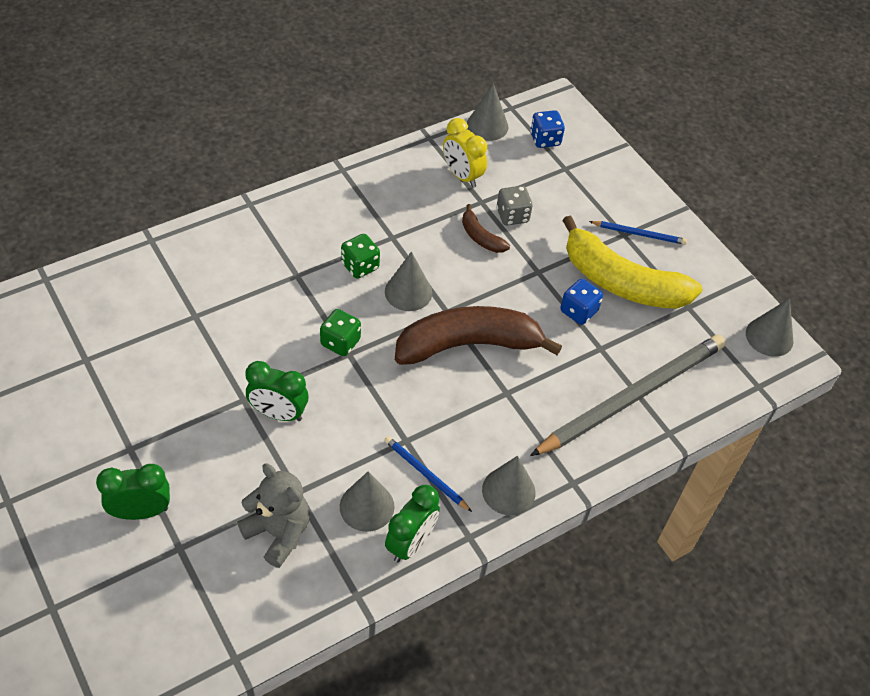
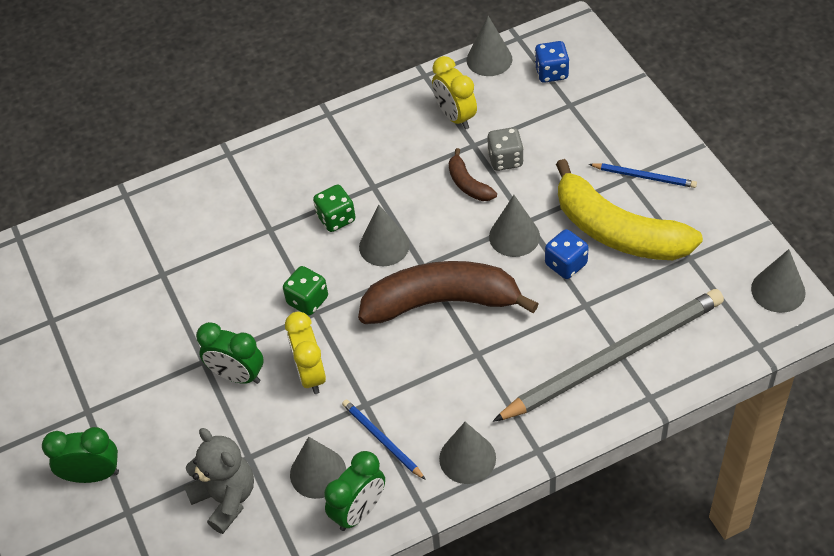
camera: 15 degrees right, 0 degrees up
(350, 412) = (311, 374): none -> yellow clock
(528, 285) = (514, 236): none -> grey cone

